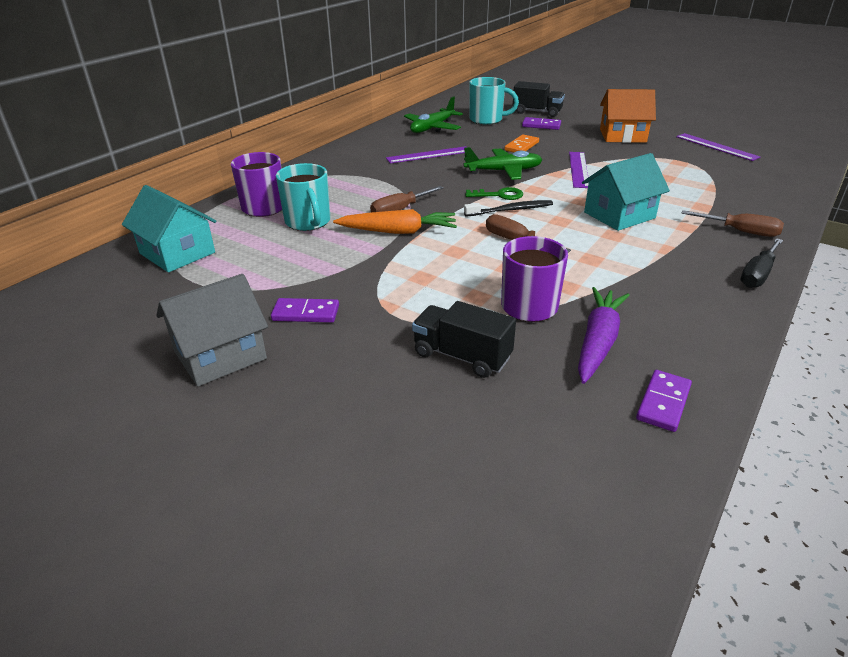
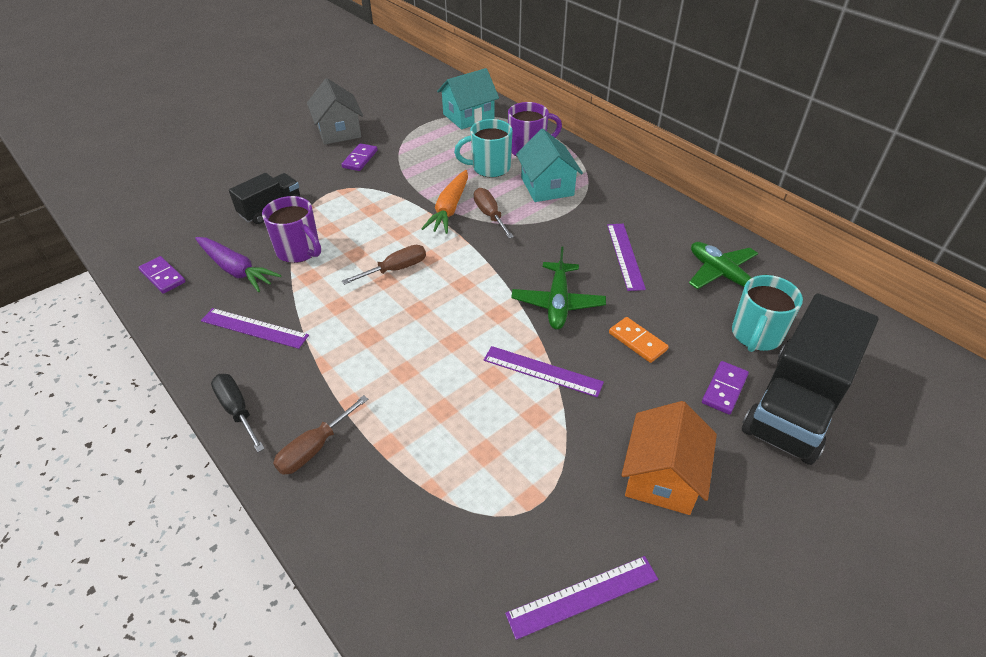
camera: 105 degrees right, 10 degrees up
(499, 195) = (495, 283): green key -> none
(510, 210) = (457, 282): black toothbrush -> none
(537, 112) = (795, 405): black truck -> black truck, size x1.84
(619, 215) = (406, 359): turquoise house -> turquoise house (547, 186)
(666, 297) = (254, 328): none -> purple ruler

